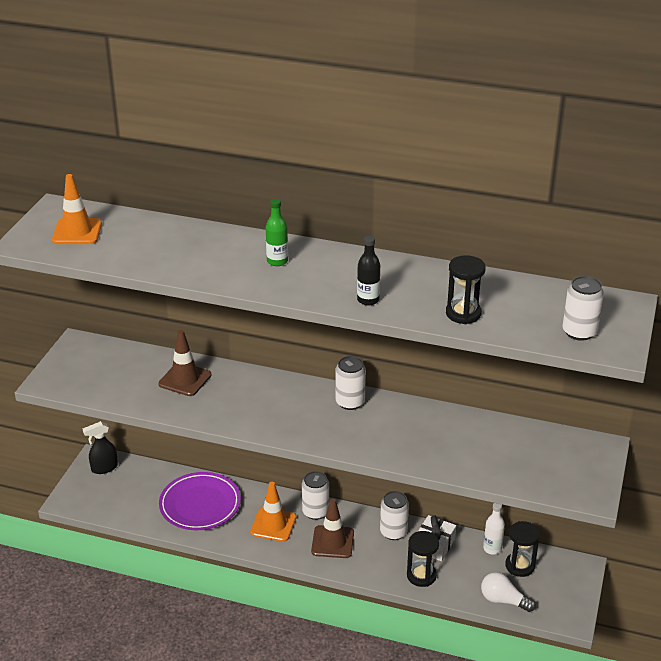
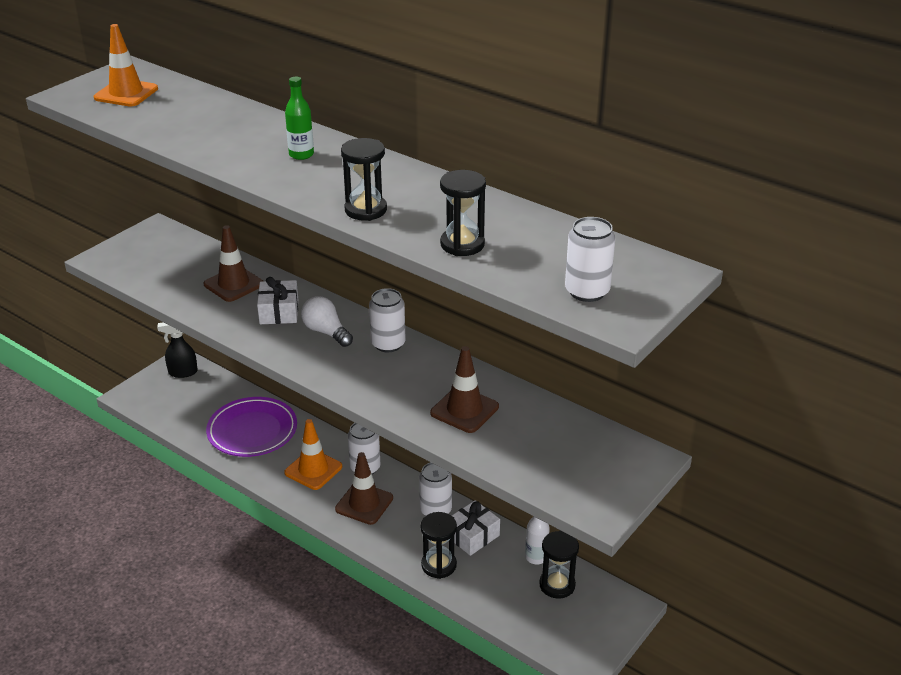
camera: 20 degrees right, 0 degrees up
(241, 395) = (279, 312): none -> white gift
(368, 300) = (365, 210): black bottle -> black hourglass
(445, 442) = (464, 410): none -> brown traffic cone
(503, 600) = (516, 618): white light bulb -> white light bulb (326, 332)

